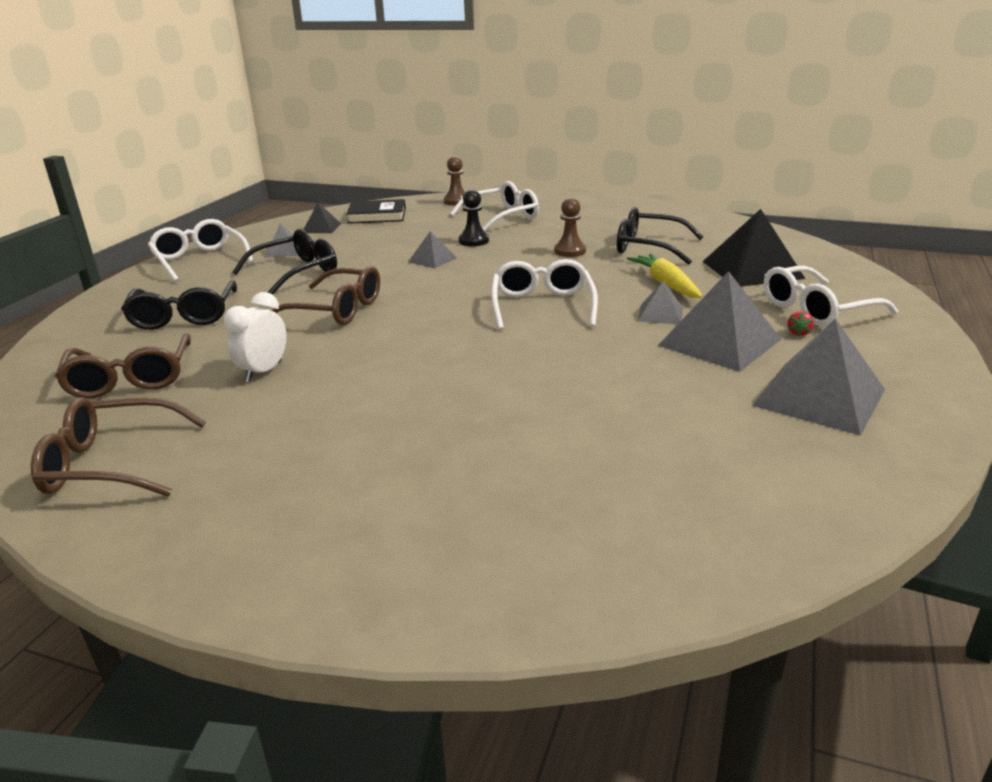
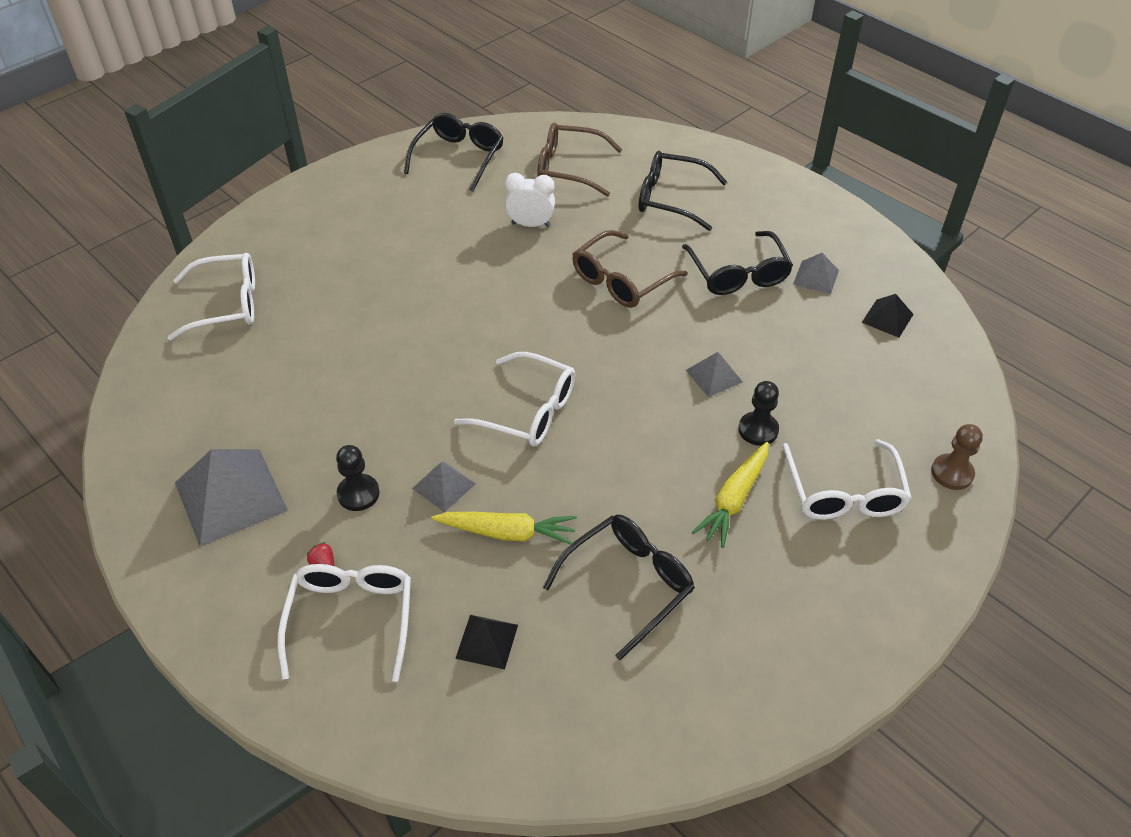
camera: 115 degrees right, 20 degrees up
(111, 464) = (459, 157): brown glasses -> black glasses
(200, 260) = (819, 219): white glasses -> white glasses (227, 304)
(263, 371) = (530, 225): white clock -> white clock turned 45 degrees counterclockwise
(377, 216) = (916, 375): black book -> none
(543, 237) = (734, 499): none -> yellow carrot
(570, 251) = (665, 501): brown pawn -> none
(719, 342) = (358, 494): grey pyramid -> black pawn
(752, 270) = (487, 641): black pyramid -> black pyramid, size x0.51

